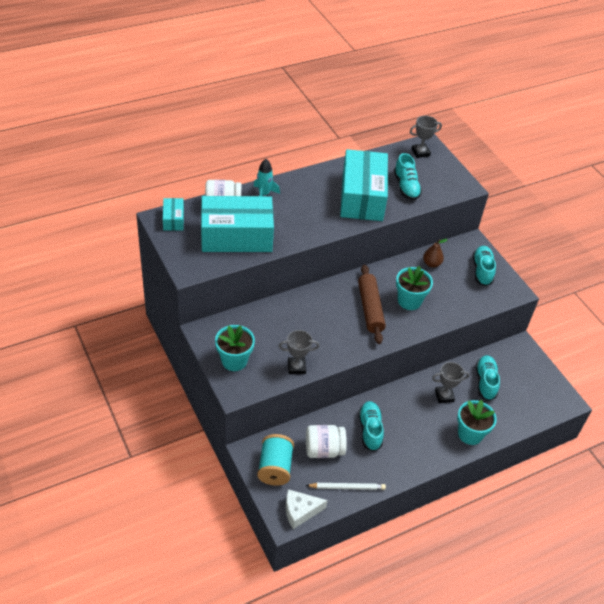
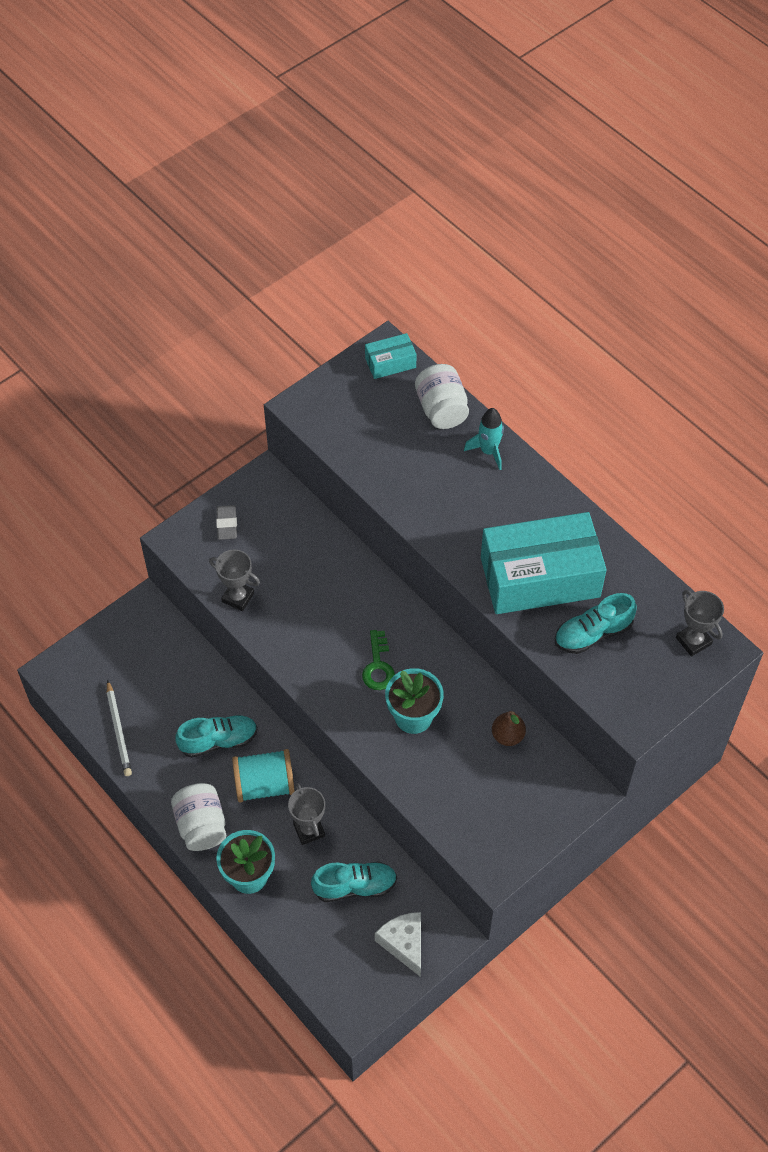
camera: 80 degrees right, 10 degrees up
(234, 360) = (227, 524): turquoise flower pot -> grey eraser
(236, 236) = (386, 441): turquoise box -> none
(275, 468) = (127, 640): turquoise spool -> turquoise spool (265, 785)
(296, 367) = (238, 597): grey trophy -> grey trophy turned 45 degrees counterclockwise
(300, 511) = (70, 684): white cheese -> white cheese (404, 943)
(324, 450) = (170, 691): white jar -> white jar (201, 826)
(370, 308) = (378, 666): brown rolling pin -> green key
(482, 270) = (522, 814): turquoise shoe -> none

